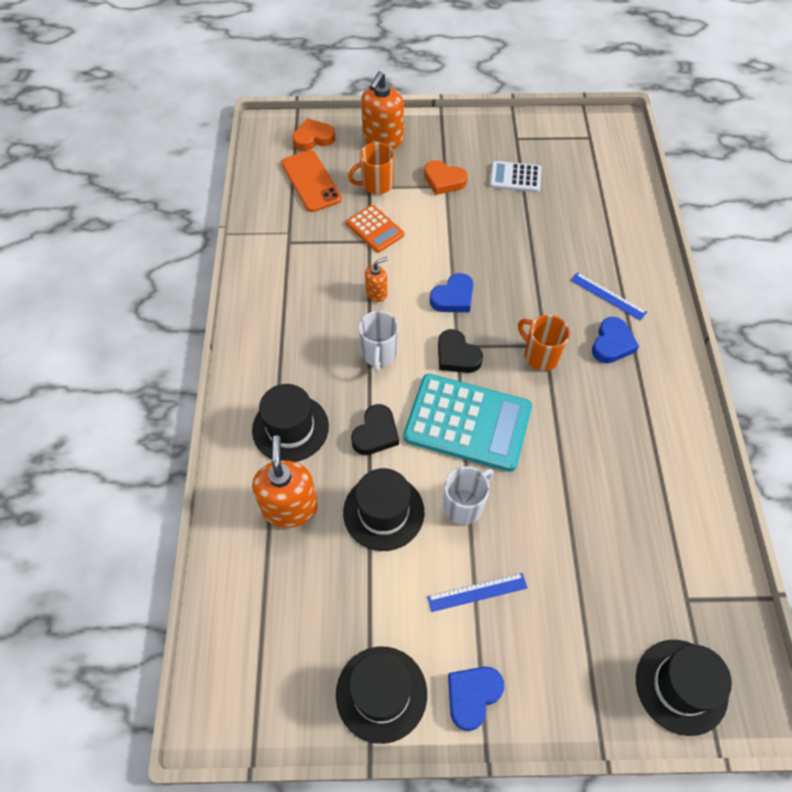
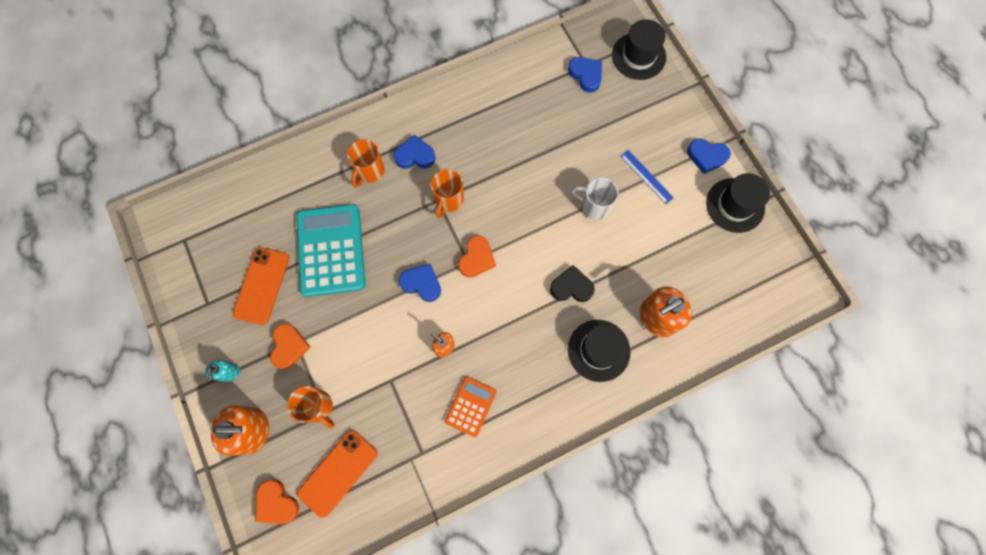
camera: 115 degrees left, 15 degrees up
(375, 229) = (374, 382): orange calculator -> orange calculator (470, 406)
(379, 354) = (503, 316): white mug -> none
(383, 512) = (626, 254): black hat -> none
(443, 137) = (229, 372): none -> turquoise soap dispenser
(457, 355) = (477, 258): black heart -> orange heart
(467, 422) = (530, 228): turquoise calculator -> turquoise calculator (331, 250)
(515, 177) = (261, 285): white calculator -> orange phone
(608, 296) = (370, 171): blue ruler -> orange mug
(668, 590) = (586, 75): none -> blue heart

